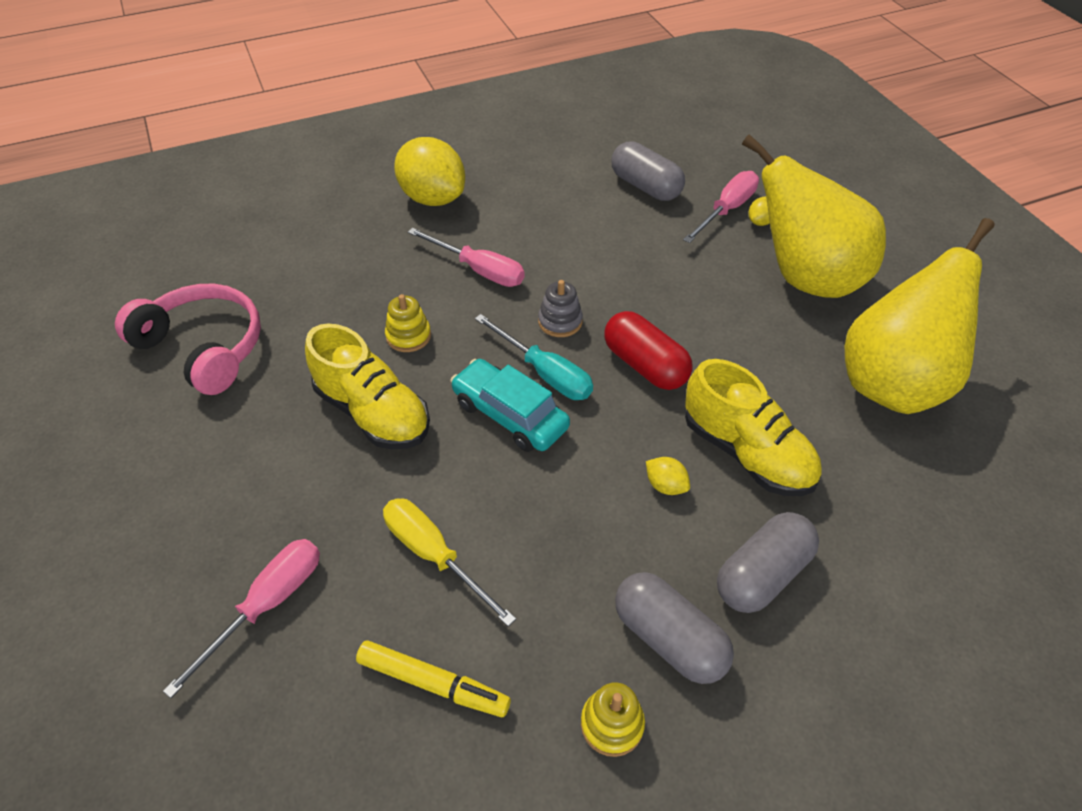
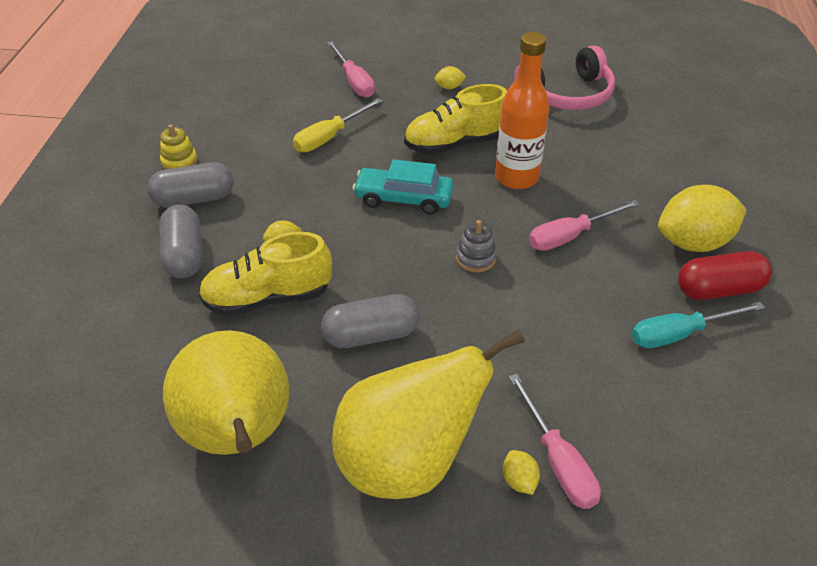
camera: 120 degrees right, 5 degrees down
(234, 473) = (449, 87): none -> yellow lemon
(408, 336) = (516, 177): yellow stacking toy -> orange bottle
(433, 683) = (261, 117): yellow marker -> none
(434, 555) = (329, 137): yellow screwdriver -> yellow screwdriver turned 150 degrees clockwise
(510, 415) = (403, 198): turquoise car -> turquoise car turned 150 degrees counterclockwise
(545, 373) = (427, 229): turquoise screwdriver -> turquoise screwdriver (679, 334)
(645, 186) = (639, 409): grey capsule -> grey capsule (371, 335)
(645, 365) = (392, 285): red capsule -> red capsule (718, 290)

